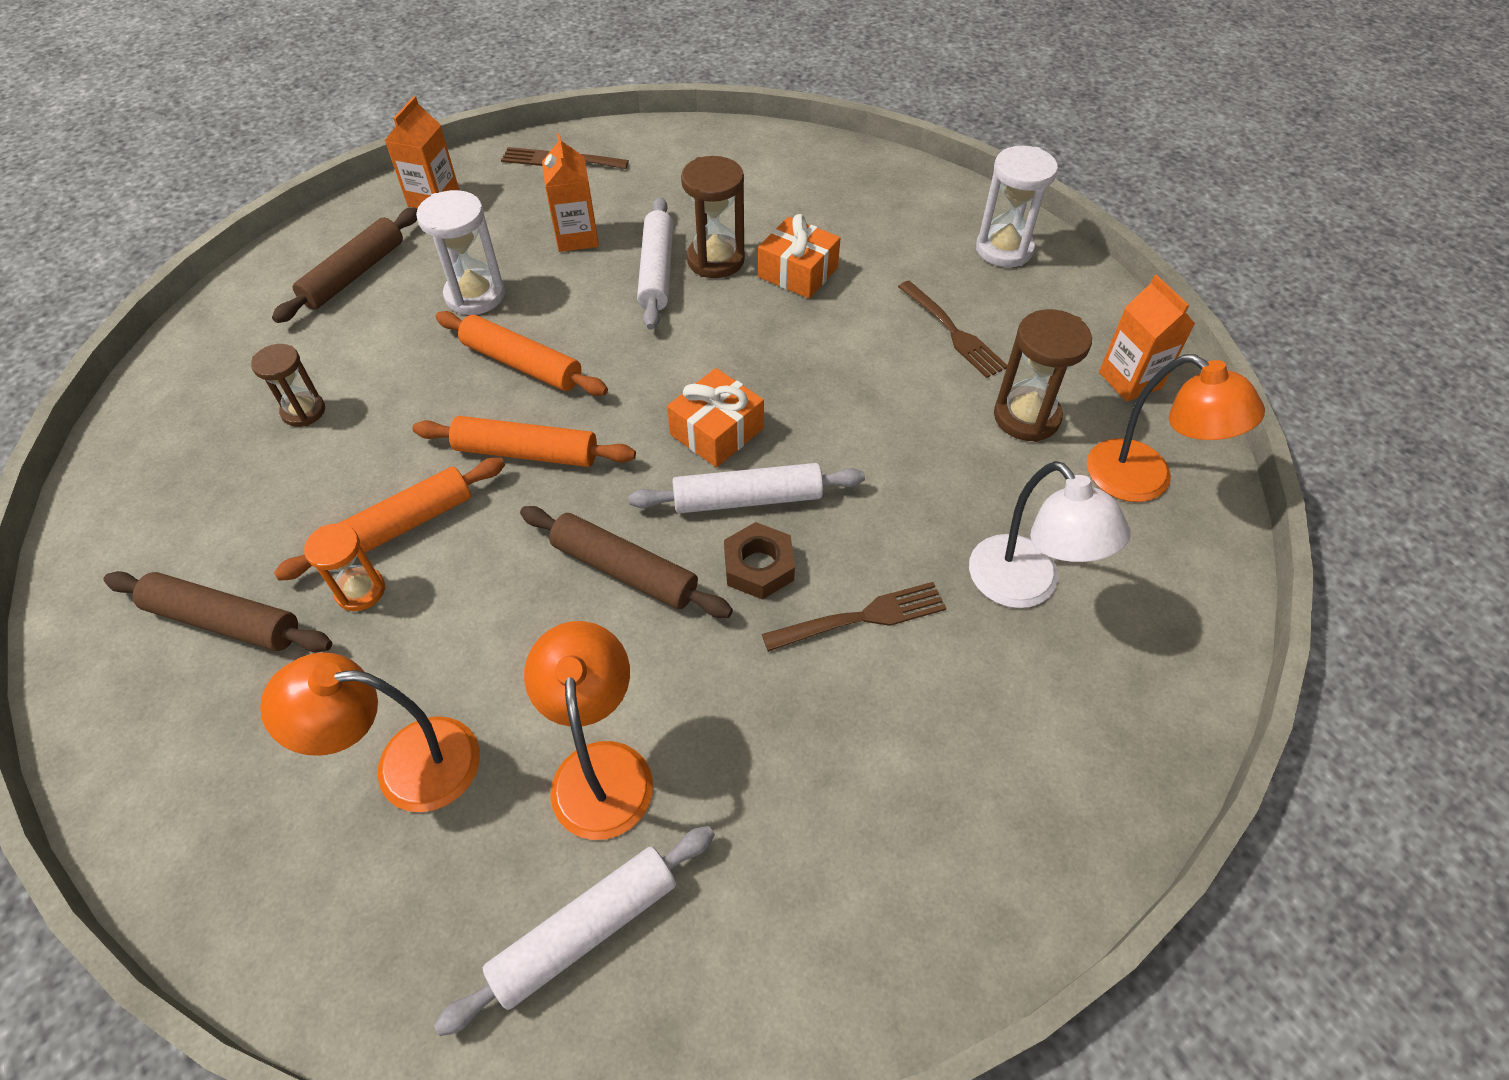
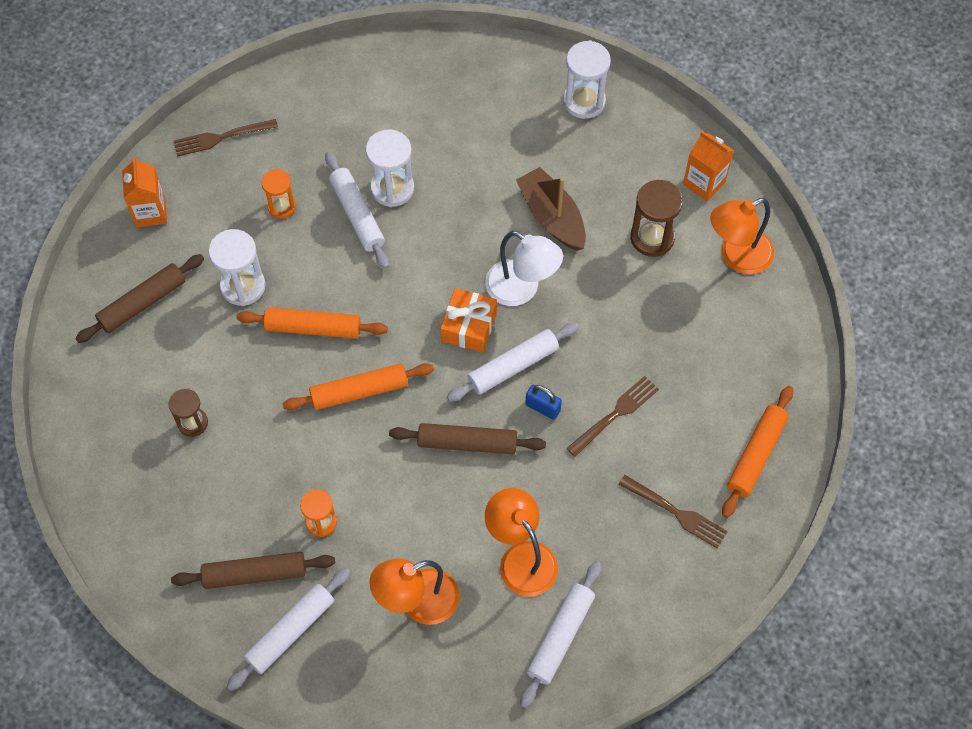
camera: 25 degrees left, 10 degrees up
(204, 723) = (290, 631): none -> white rolling pin
(354, 274) = (142, 303): brown rolling pin -> brown rolling pin turned 45 degrees clockwise
(400, 527) = (315, 473): orange rolling pin -> orange rolling pin (756, 455)
(577, 237) = (281, 206): orange carton -> orange hourglass
(715, 260) = (392, 188): brown hourglass -> white hourglass
(759, 566) = (542, 407): brown nut -> blue padlock
(797, 272) = (454, 177): orange gift -> none
(899, 350) = (552, 217): none -> brown boat
(953, 332) = (580, 188): brown fork -> brown fork (676, 513)
(1025, 586) = (695, 356): white lamp -> white lamp (521, 289)
(1144, 480) = (737, 256): orange lamp -> orange lamp turned 135 degrees clockwise

